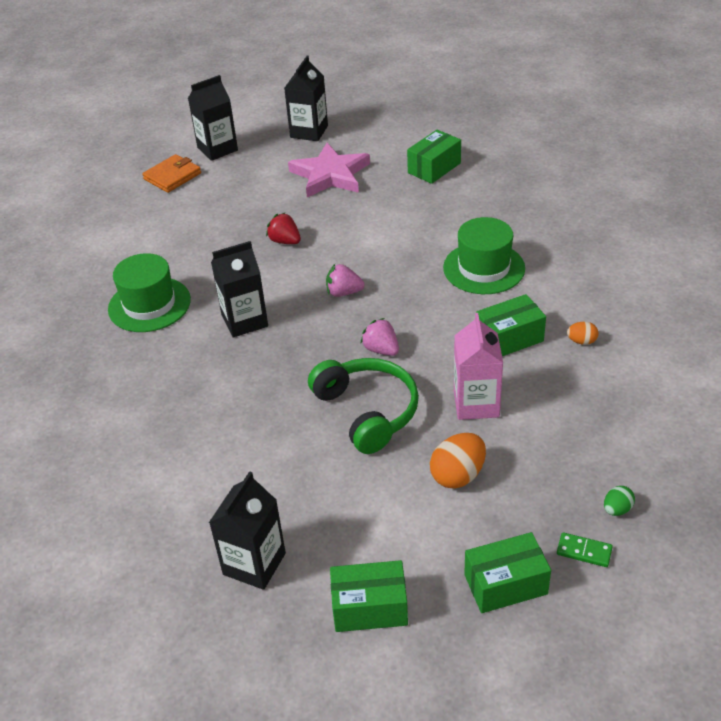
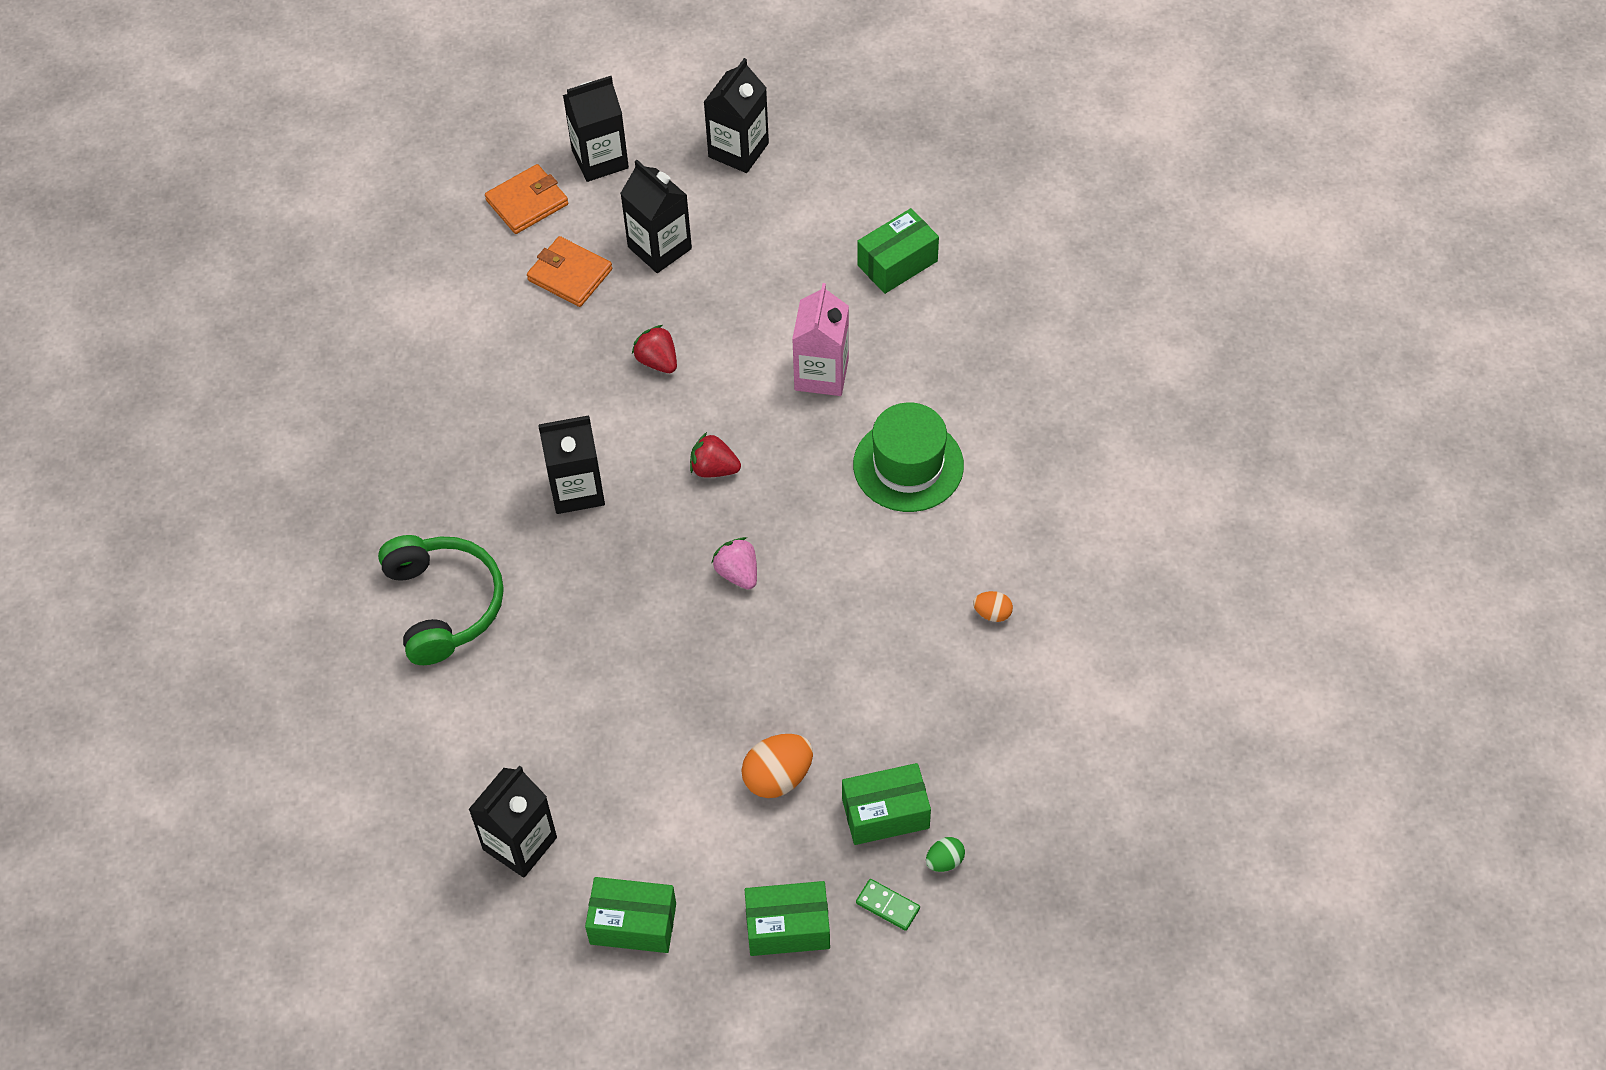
camera: 10 degrees right, 15 degrees up
(149, 304) = (460, 436): green hat -> none
(211, 207) = (570, 275): none -> orange wallet
(270, 184) = (659, 248): none -> black carton
(330, 175) = (748, 246): pink star -> none
(344, 292) = (714, 469): pink strawberry -> red strawberry
(367, 411) = (696, 664): green headphones -> green headphones (443, 604)
(476, 403) = (830, 680): pink carton -> pink carton (821, 374)
(509, 339) = (903, 590): green box -> green box (885, 813)

